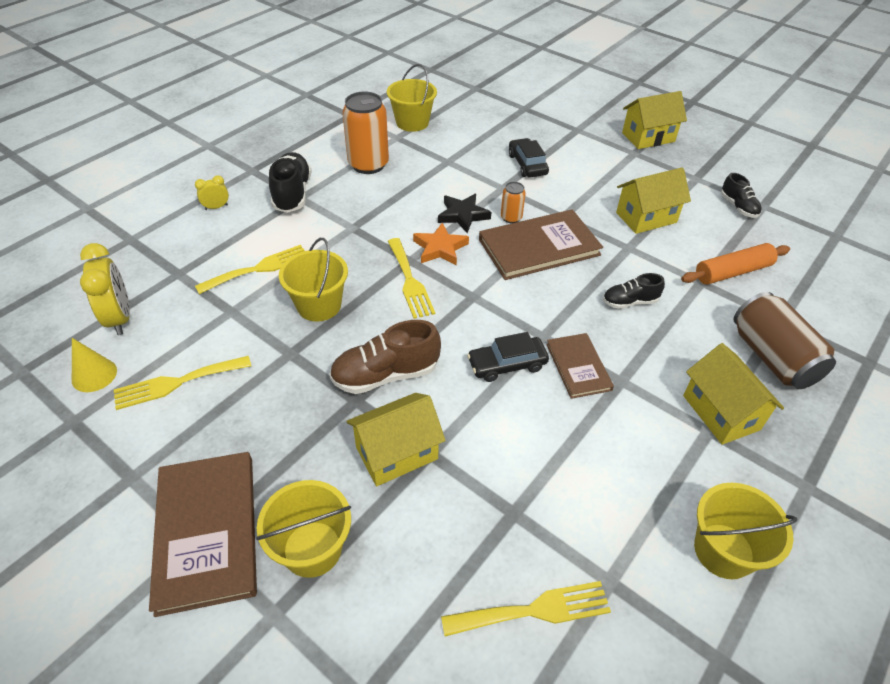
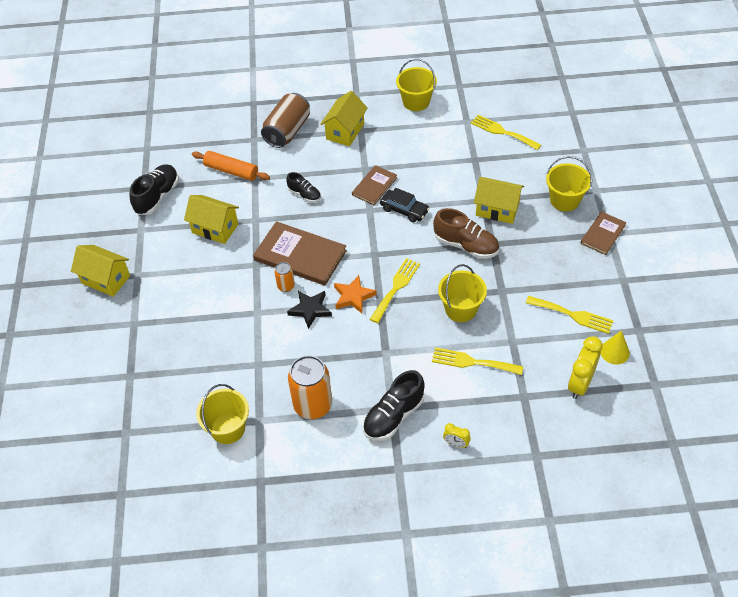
camera: 130 degrees left, 5 degrees up
(207, 531) = (603, 234): brown book -> brown book, size x0.57
(527, 164) = (214, 319): black car -> none
(738, 207) = (157, 197): black shoe -> black shoe, size x1.68

